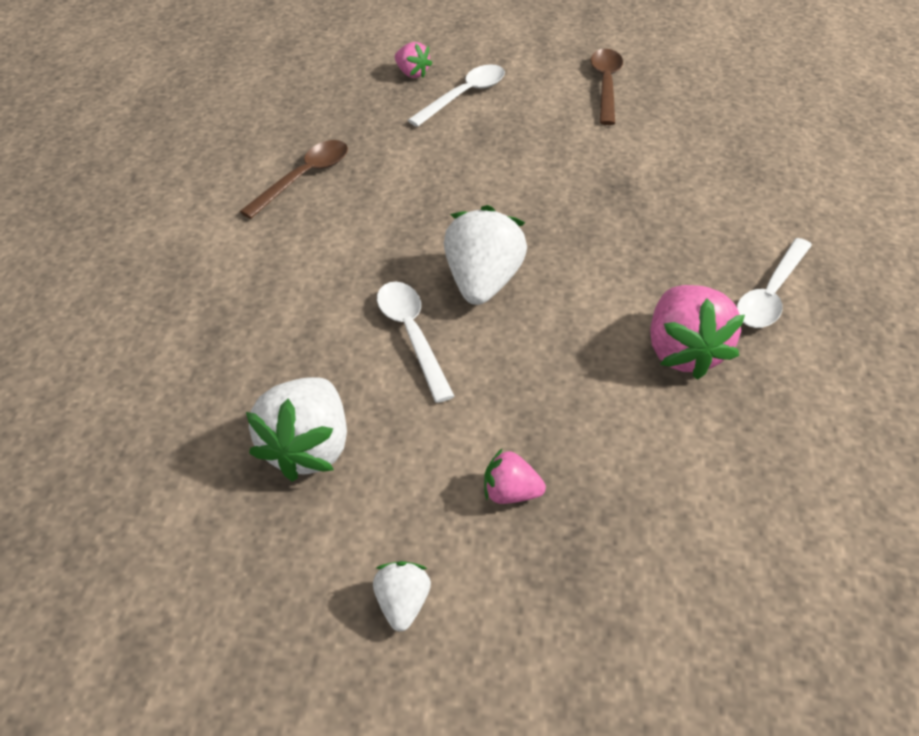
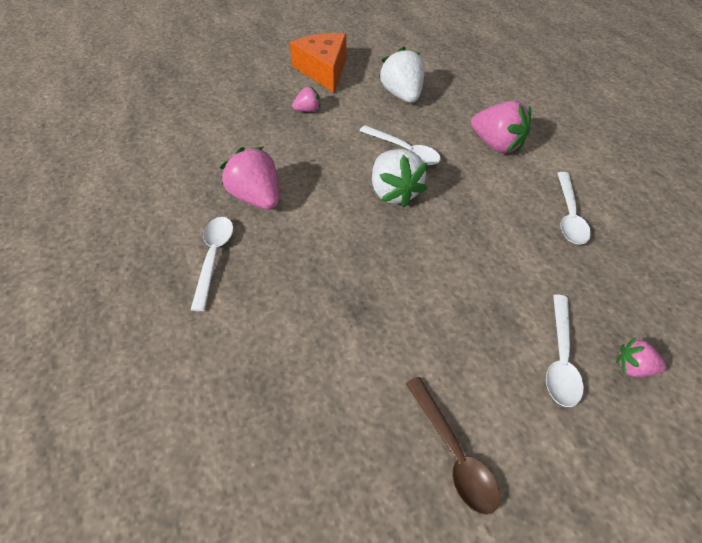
camera: 150 degrees right, 5 degrees up
(270, 289) = (496, 144): none -> pink strawberry
(304, 178) = (569, 215): brown spoon -> white spoon
(402, 604) = (323, 70): white strawberry -> orange cheese

